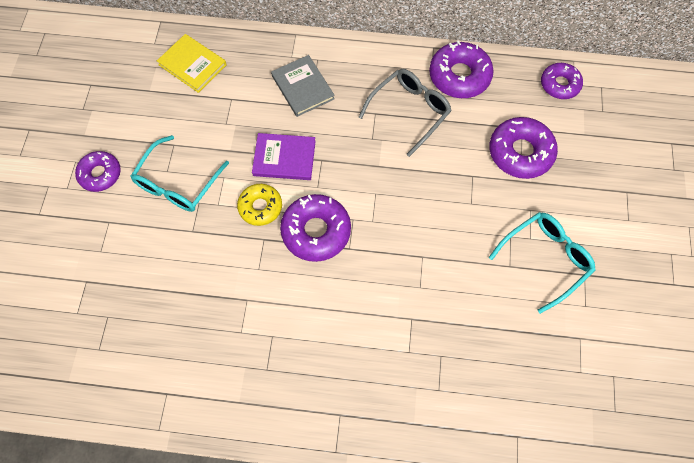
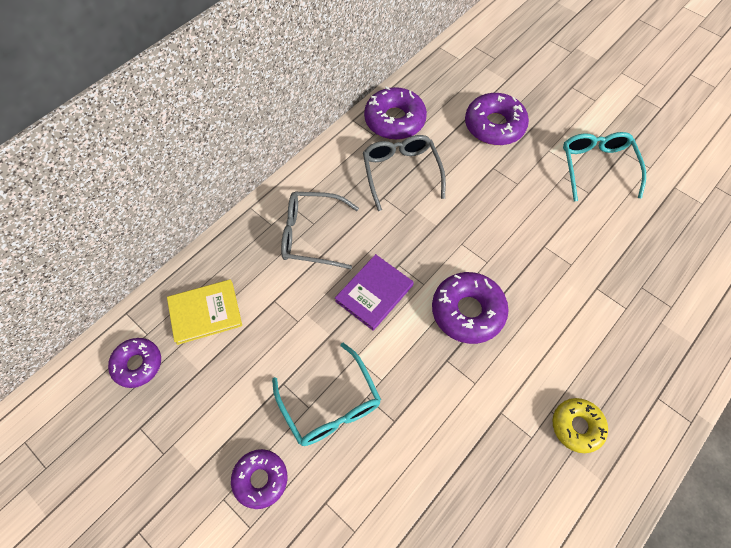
camera: 55 degrees left, 5 degrees down
(260, 207) = (411, 343): yellow donut -> yellow donut (577, 426)
(303, 87) = (311, 235): grey book -> grey glasses
(559, 84) = (453, 67): purple donut -> purple donut (137, 364)

